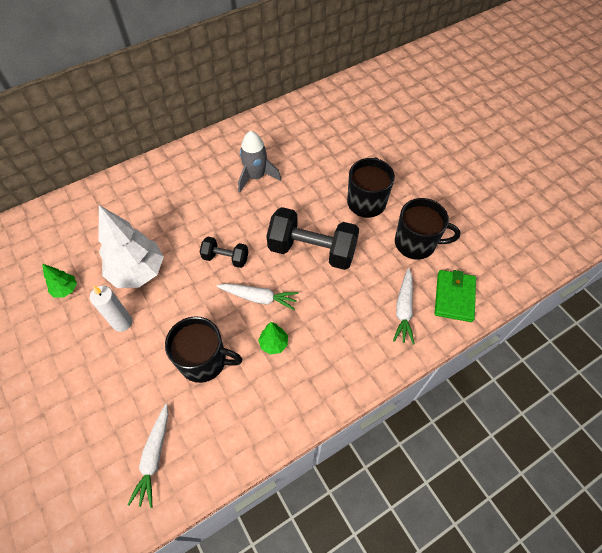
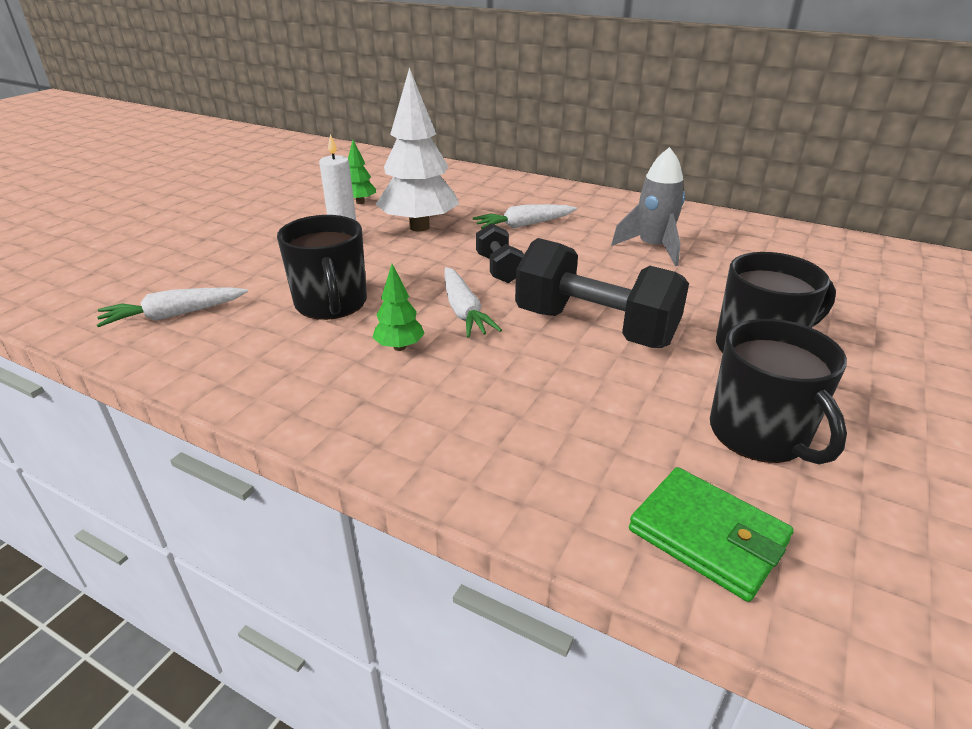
camera: 60 degrees right, 25 degrees down
(312, 250) = (595, 328): black dumbbell -> black dumbbell turned 45 degrees counterclockwise
(403, 309) = (595, 466): white carrot -> white carrot (524, 225)
(454, 297) = (707, 536): green wallet -> green wallet turned 60 degrees clockwise

